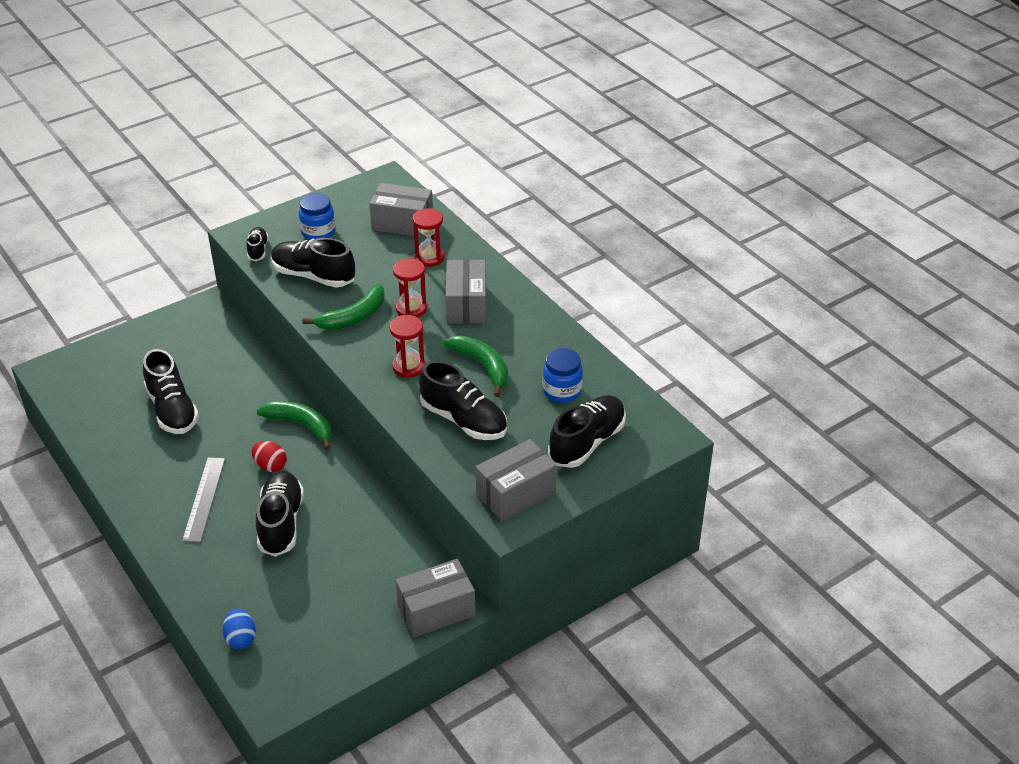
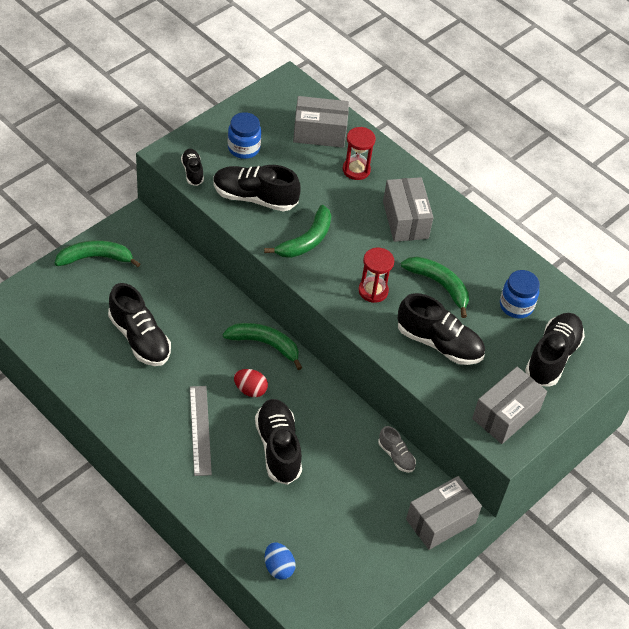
camera: 15 degrees left, 10 degrees up
(155, 335) = (96, 258): none -> green banana
(407, 542) = (396, 456): none -> grey shoe
(411, 309) = (356, 227): red hourglass -> none

